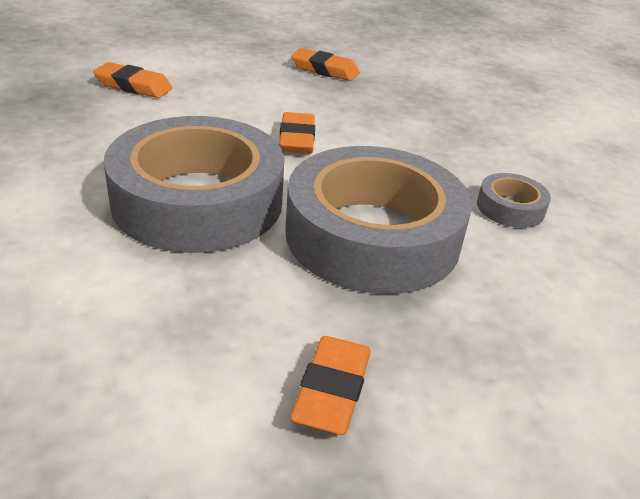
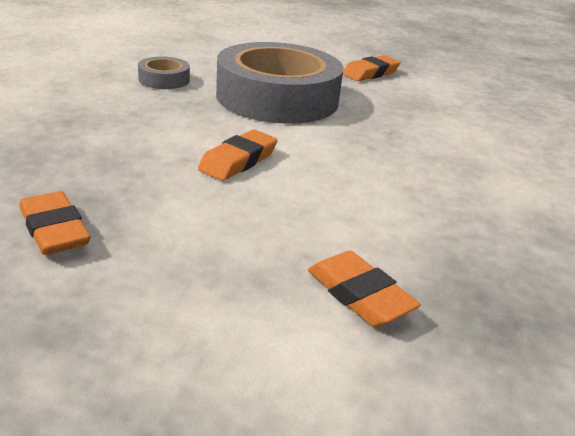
camera: 145 degrees left, 5 degrees down
(198, 201) = (375, 147): grey tape -> none

